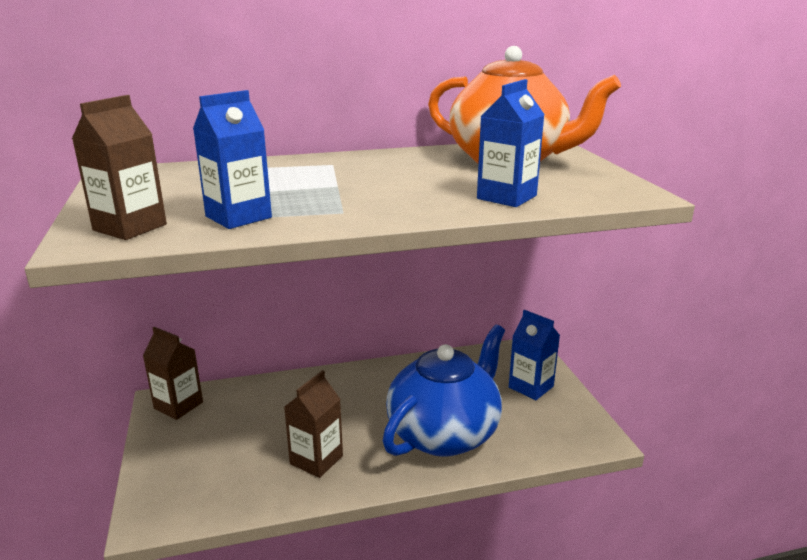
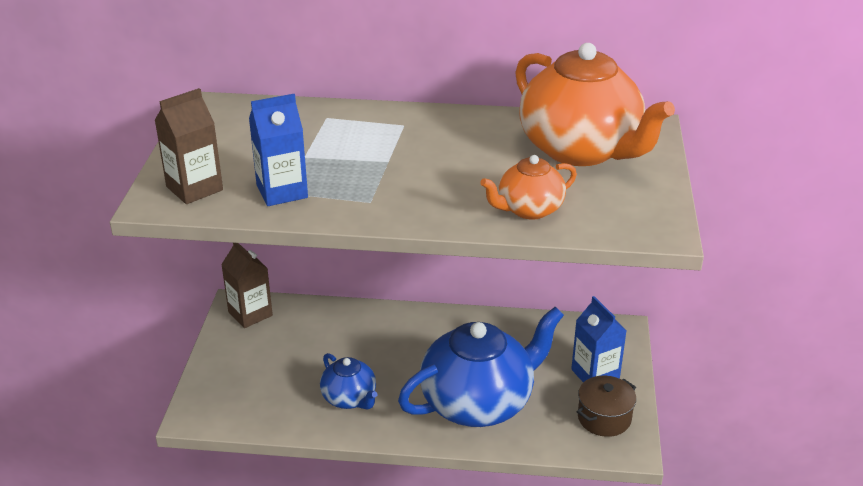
camera: 20 degrees right, 10 degrees up
(316, 460) = (349, 398): brown carton -> blue teapot
(506, 197) = (529, 209): blue carton -> orange teapot
(562, 420) = (604, 418): none -> brown pot

